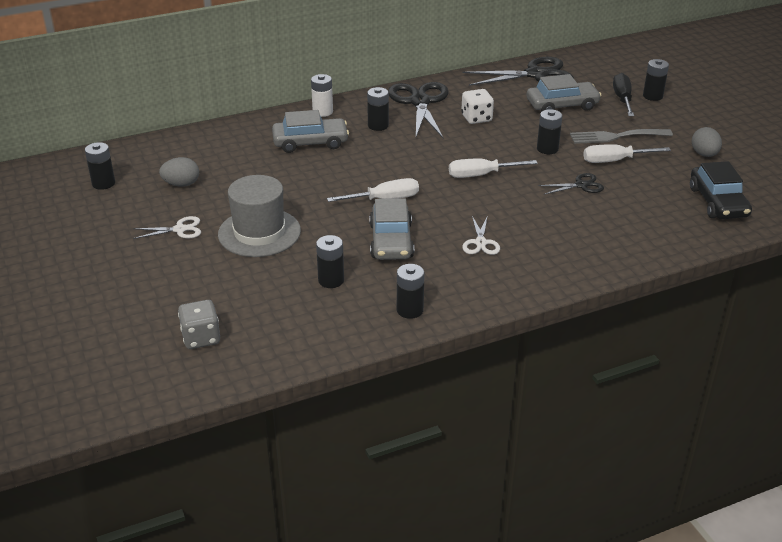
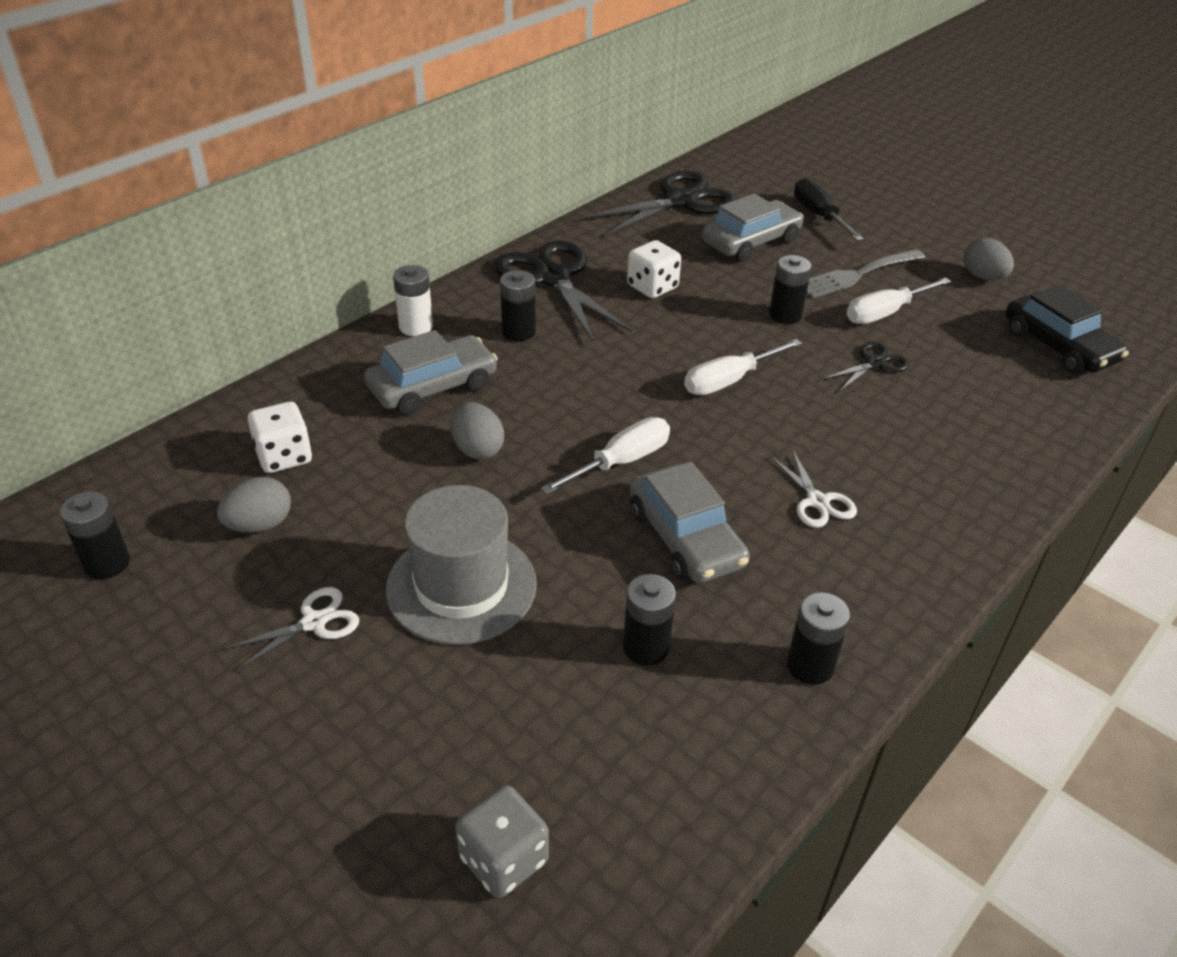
camera: 25 degrees left, 5 degrees up
(212, 158) = (284, 457): none -> white dice
(312, 176) = (477, 449): none -> grey egg
(652, 96) = (852, 204): black battery -> none

